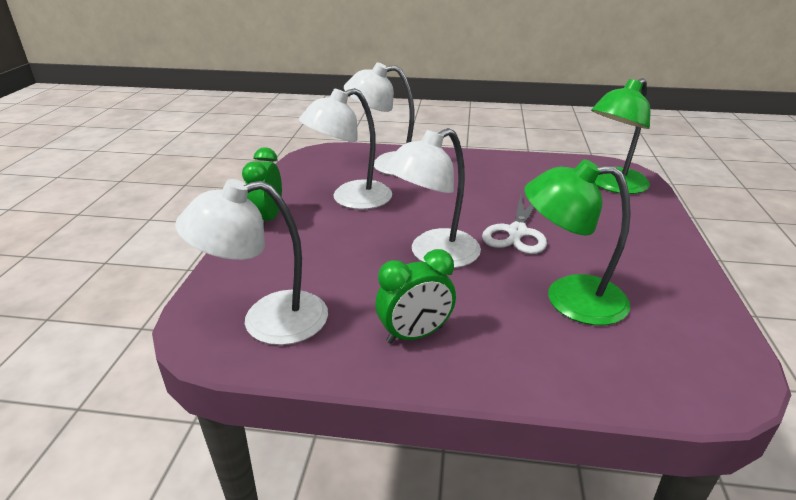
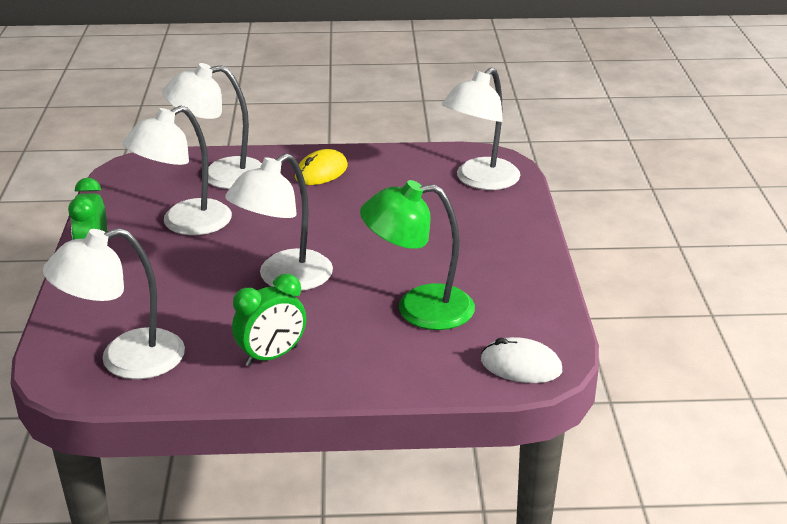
camera: 10 degrees left, 0 degrees up
(471, 168) = (321, 172): none -> yellow mouse
(517, 232) = (371, 246): white scissors -> none
(612, 185) = (480, 180): green lamp -> white lamp
(697, 380) = (521, 365): none -> white mouse

